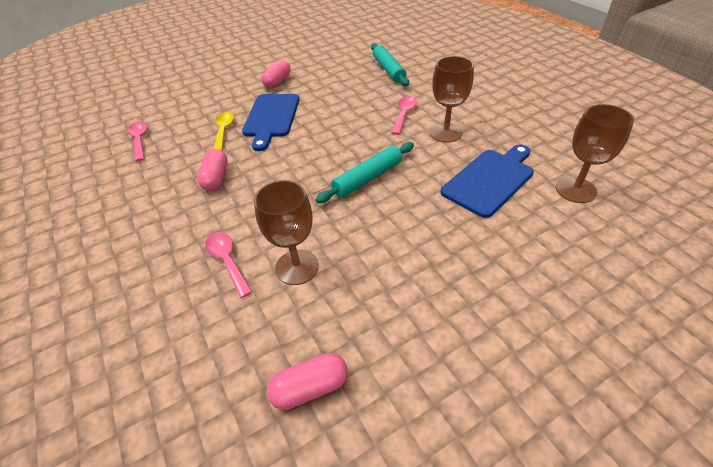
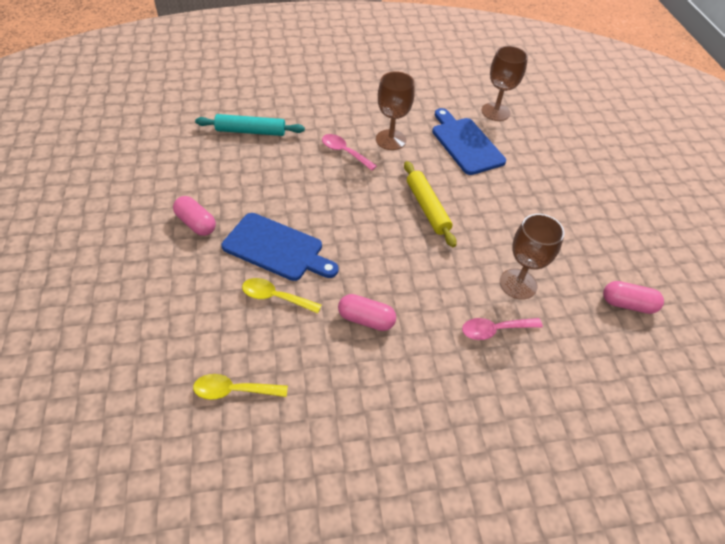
camera: 75 degrees left, 5 degrees up
(139, 140) = (234, 390): pink spoon -> yellow spoon
(310, 387) = (627, 304): pink capsule -> pink capsule turned 75 degrees counterclockwise
(367, 178) = (427, 208): turquoise rolling pin -> yellow rolling pin

